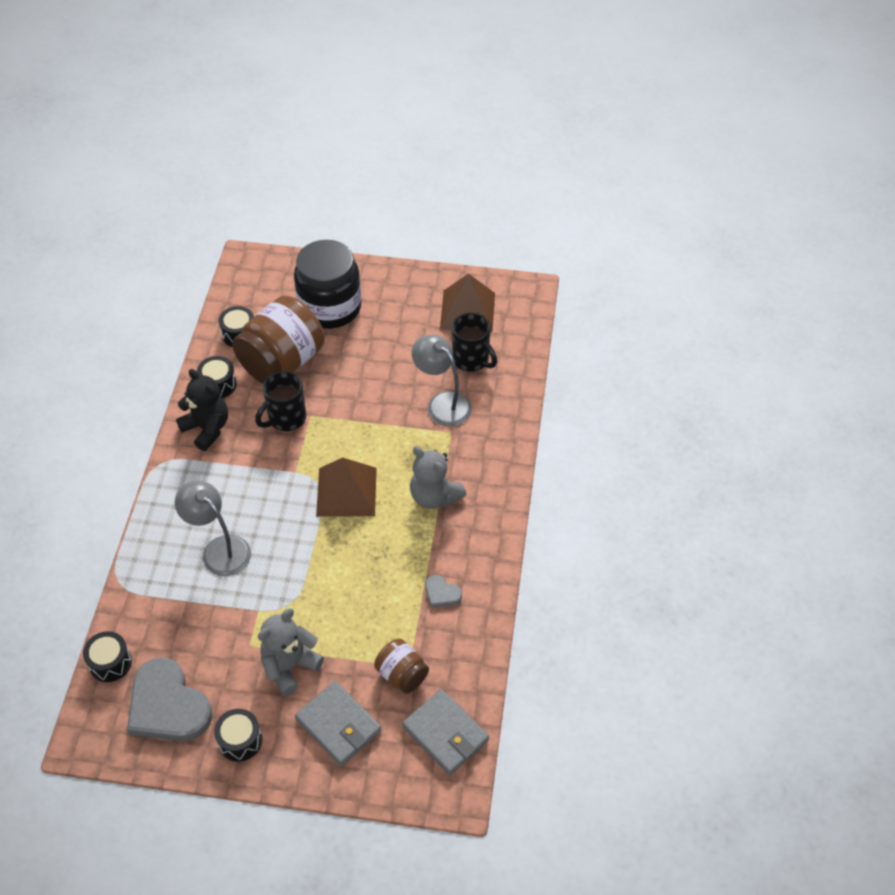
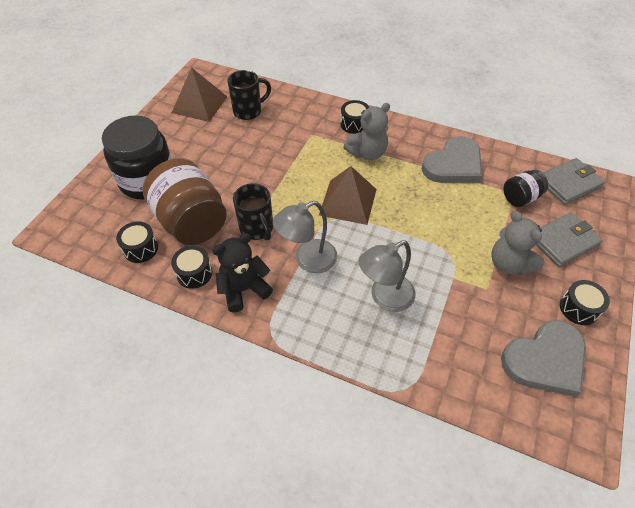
camera: 75 degrees left, 0 degrees up
(110, 662) = (497, 406): black drum -> black drum (354, 124)
(402, 674) = (520, 198): brown jar -> black jar
(441, 593) = (453, 165): grey heart -> grey heart, size x2.23
(442, 403) = (282, 133): grey lamp -> grey lamp (307, 260)

